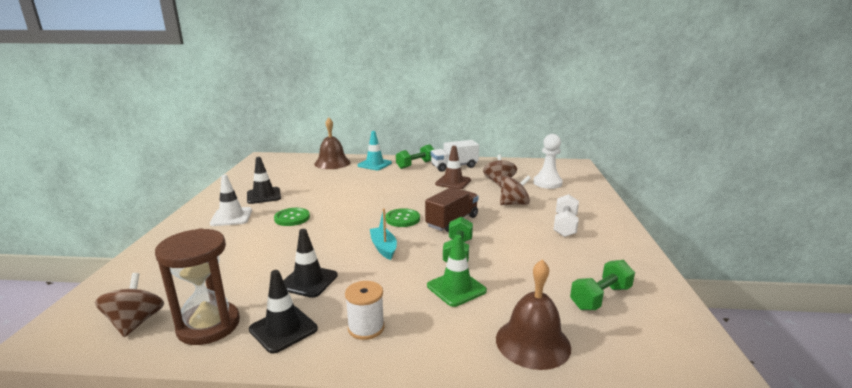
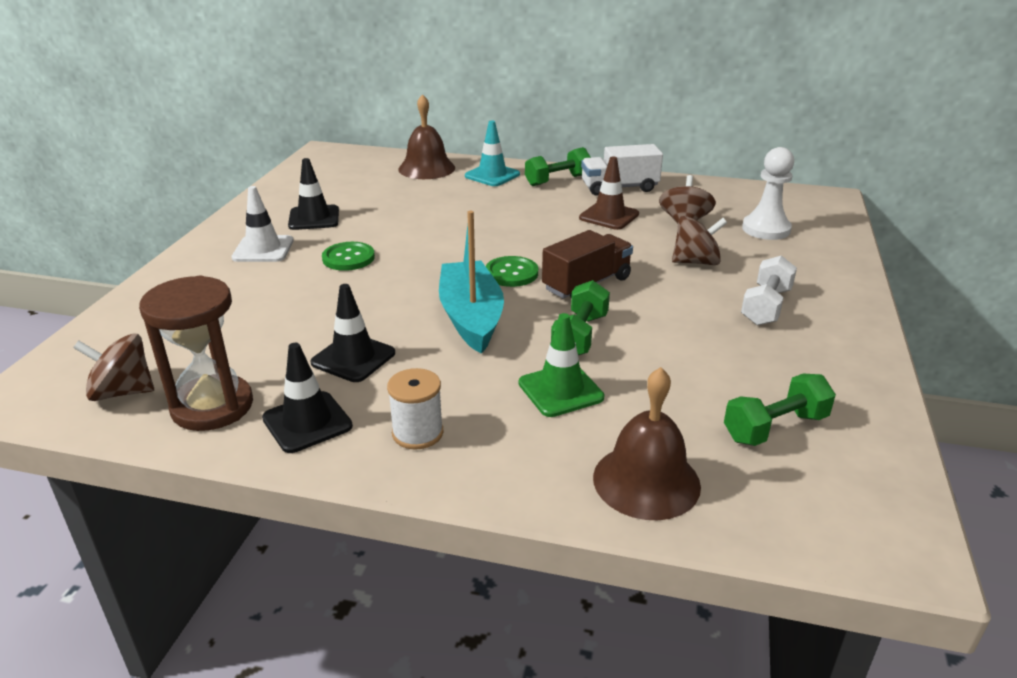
camera: 10 degrees right, 10 degrees up
(136, 322) = (122, 392): brown spinning top -> brown spinning top turned 90 degrees counterclockwise
(383, 248) = (471, 317): turquoise boat -> turquoise boat, size x1.77

